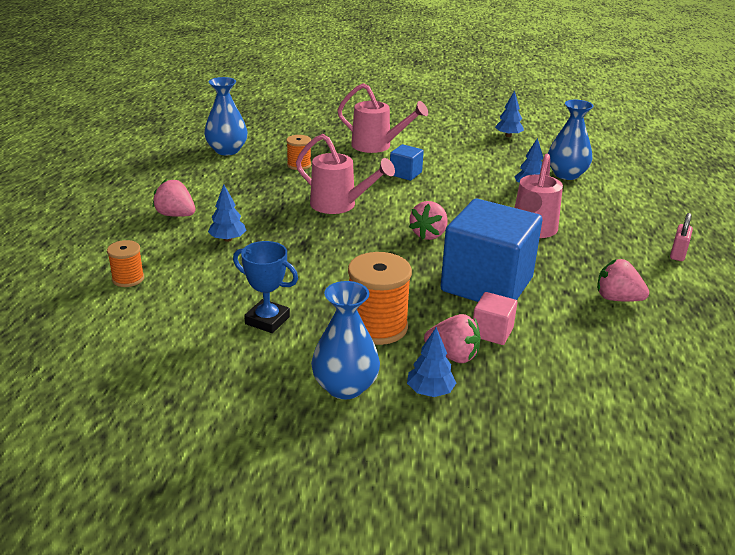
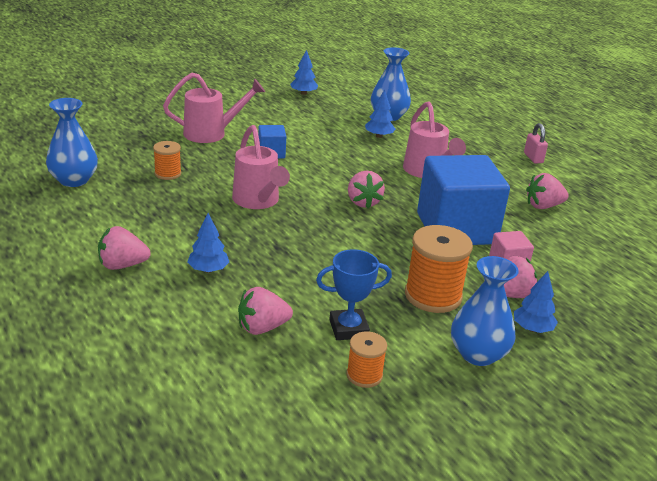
camera: 40 degrees left, 0 degrees up
(128, 279) = (172, 347): orange spool -> orange spool (364, 375)
(205, 292) = (262, 328): none -> pink strawberry
(339, 205) = (258, 201): pink watering can -> pink watering can turned 75 degrees clockwise

